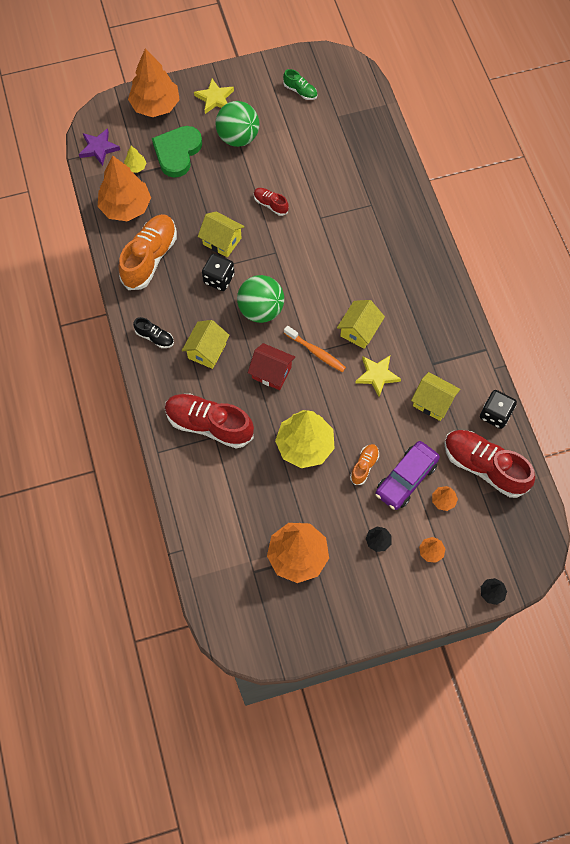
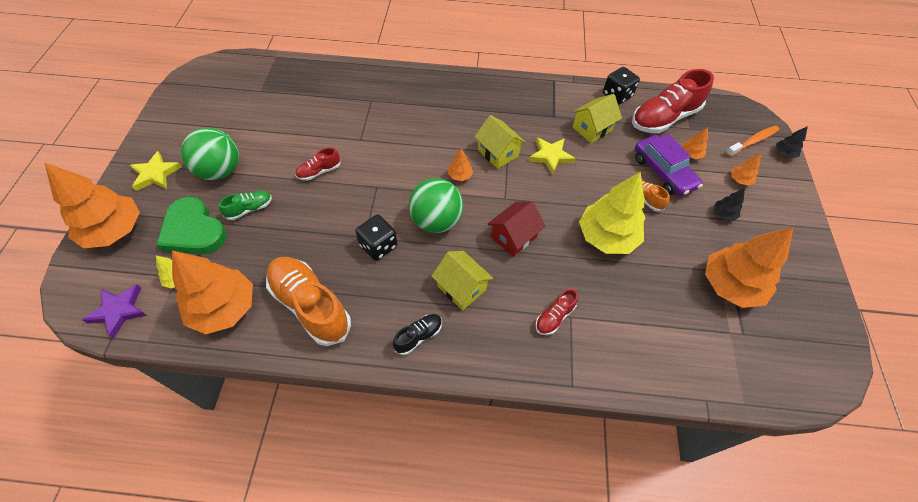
camera: 70 degrees left, 10 degrees down
(209, 425) = (554, 317): red shoe -> red shoe, size x0.48
(222, 241) = (334, 227): yellow house -> none
(300, 91) = (210, 106): green shoe -> green shoe (249, 209)
(316, 352) = (506, 193): orange toothbrush -> orange toothbrush (753, 141)
(317, 309) = (460, 175): none -> orange tree

